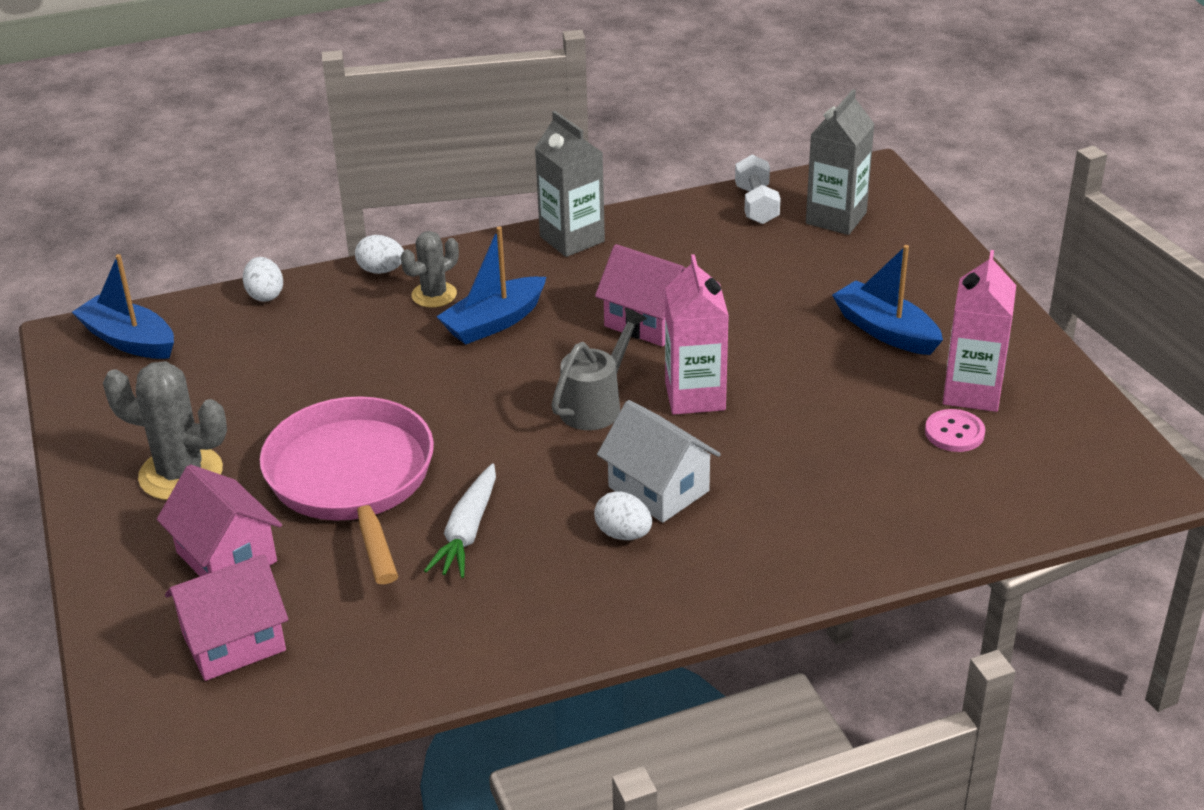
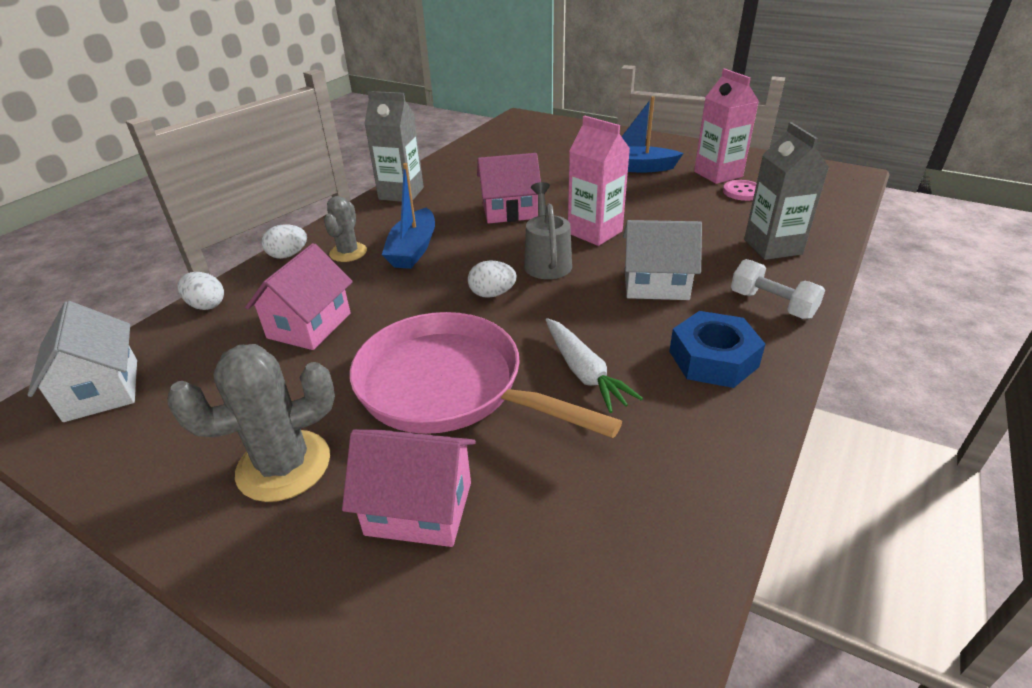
camera: 40 degrees left, 0 degrees up
(129, 340) = (102, 390): blue boat -> white house
(234, 642) = (528, 580): pink house -> pink house (309, 325)
(589, 587) = (713, 359): none -> blue nut
(623, 534) = (679, 318): white egg -> white egg (492, 294)
(756, 205) = (484, 145): white dumbbell -> white dumbbell (772, 304)
(836, 218) = (533, 137): grey carton -> grey carton (772, 247)

